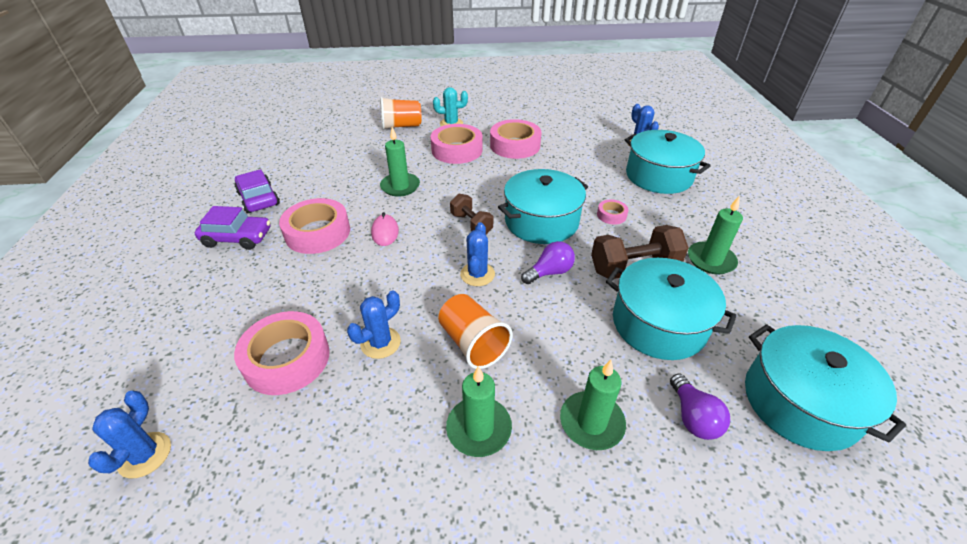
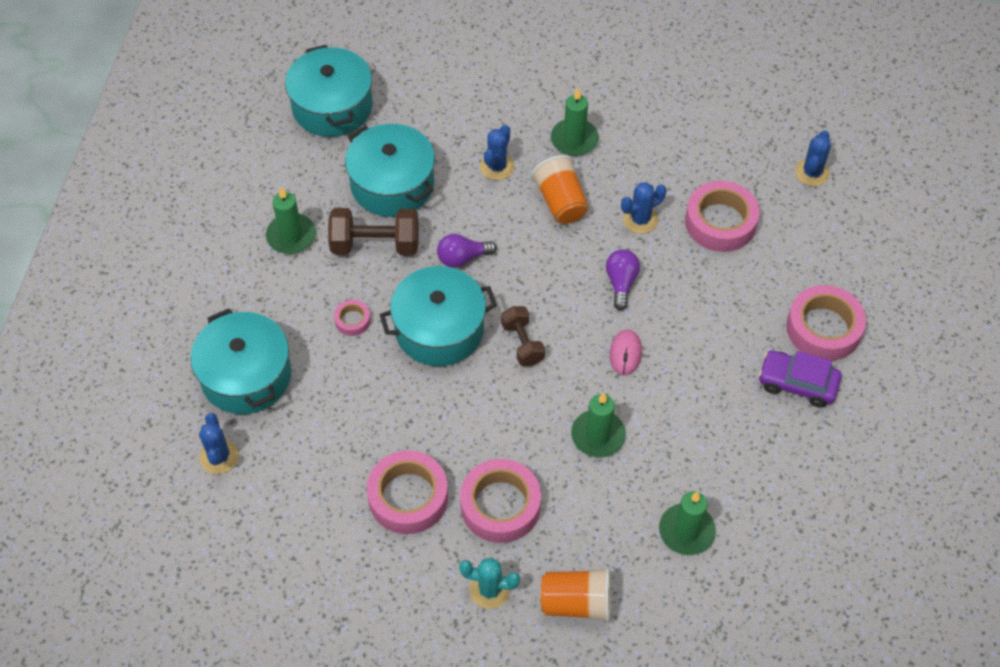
camera: 165 degrees left, 15 degrees up
(258, 198) = (786, 453): purple car -> none
(318, 232) = (704, 371): pink tape -> pink tape (823, 329)
(477, 274) = (536, 272): blue cactus -> blue cactus (497, 167)
(591, 422) = (492, 126): green candle -> green candle (686, 531)
(693, 417) = (417, 114): purple light bulb -> purple light bulb (621, 283)

